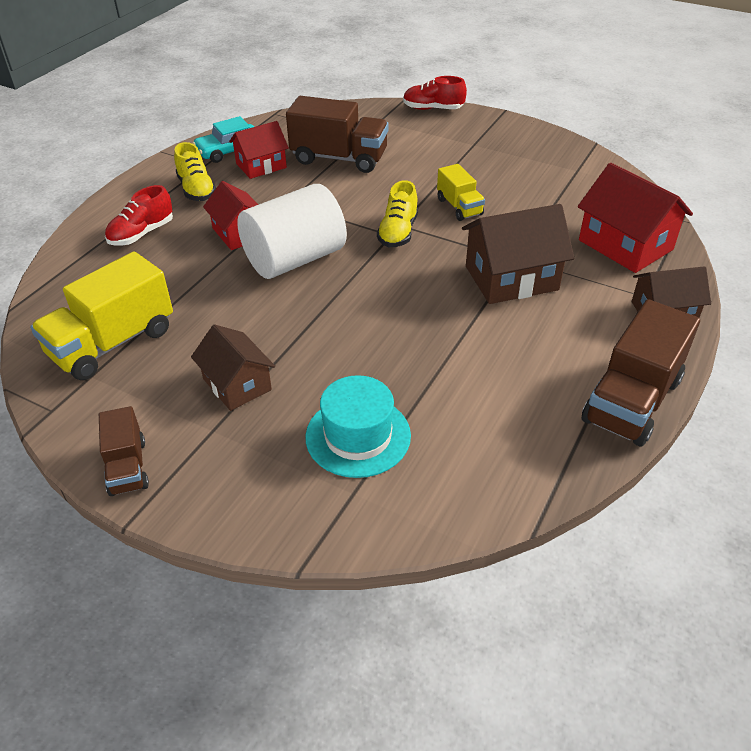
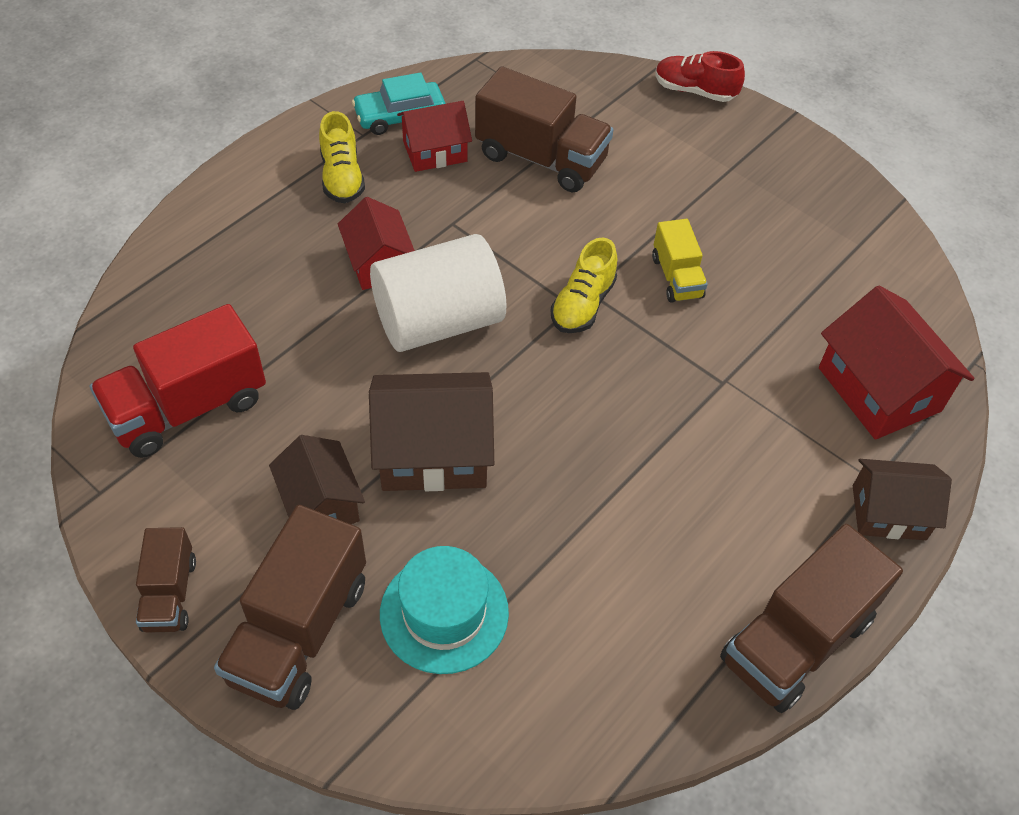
camera: 10 degrees right, 10 degrees up
(112, 343) = (188, 407): yellow truck -> red truck
(142, 234) = (257, 239): red shoe -> none
(244, 471) = (299, 631): none -> brown truck
(511, 278) = (707, 412): brown house -> brown house (433, 452)

